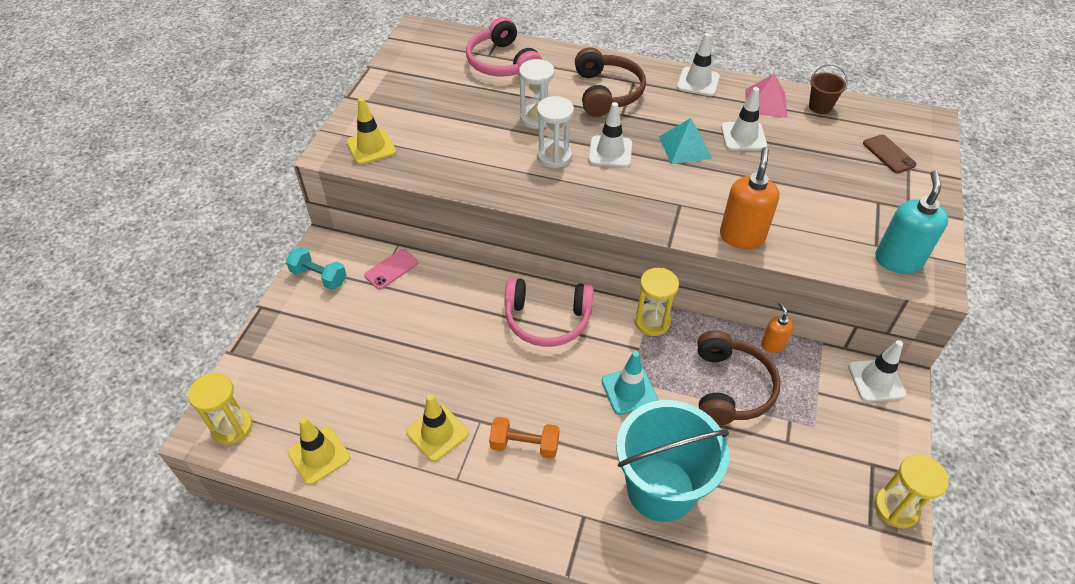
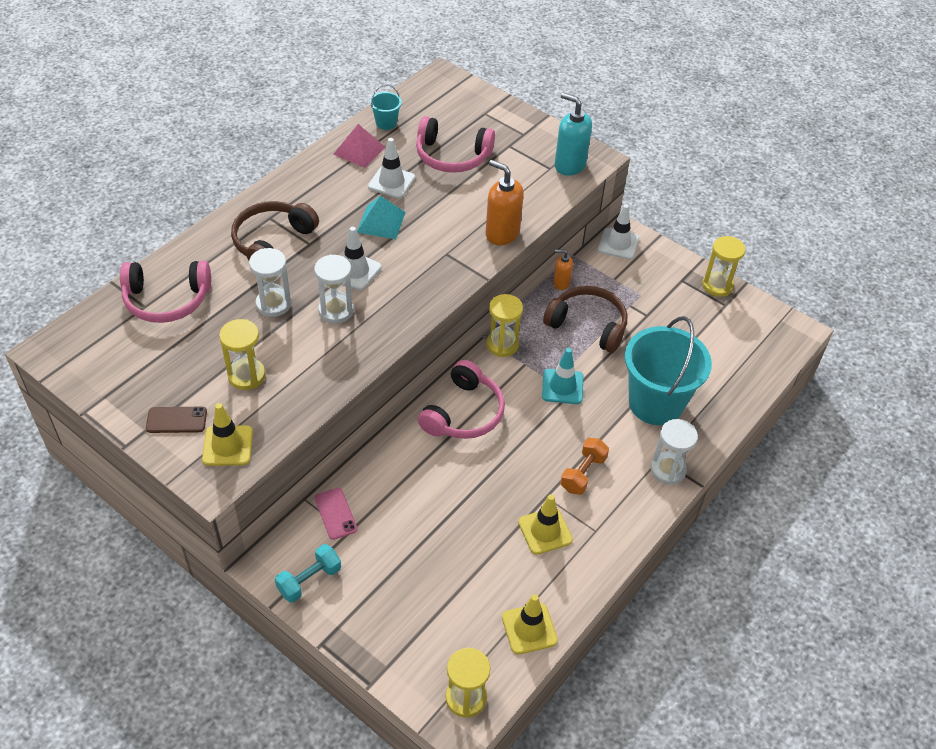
camera: 70 degrees left, 0 degrees up
(449, 131) = (246, 376): none -> yellow hourglass
(571, 529) = (668, 469): none -> white hourglass
(607, 92) = (272, 241): brown headphones -> brown headphones turned 75 degrees counterclockwise
(698, 82) = (302, 178): white traffic cone -> none
(819, 165) = (452, 156): none -> pink headphones
(820, 107) = (386, 123): brown bucket -> turquoise bucket
(889, 154) = (464, 115): brown phone -> brown phone (176, 420)

